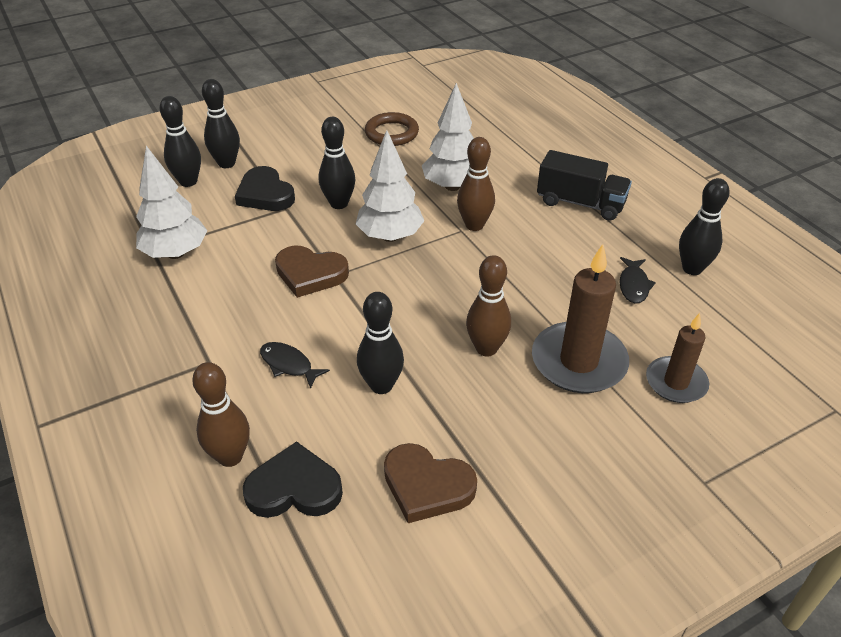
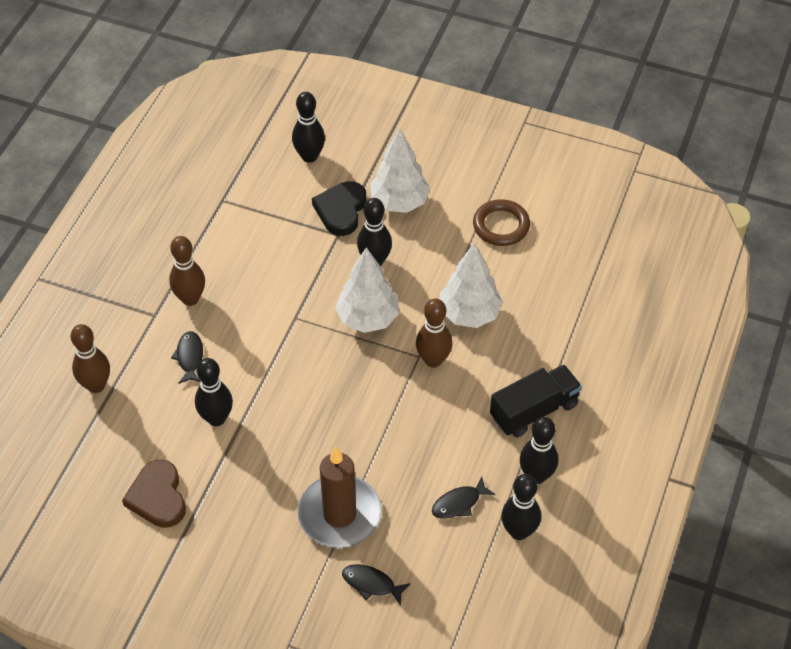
camera: 50 degrees right, 10 degrees up
(176, 253) = (231, 215): white tree -> white tree (399, 202)
(226, 163) = (353, 159): black bowling pin -> black bowling pin (536, 476)
(294, 488) = (101, 433): black heart -> none
(310, 274) = (282, 303): brown heart -> none
(486, 348) = (303, 453): brown bowling pin -> brown bowling pin (190, 298)
(580, 203) = (534, 411): black truck -> black truck turned 105 degrees counterclockwise
(676, 382) = (371, 584): brown candle -> black fish

